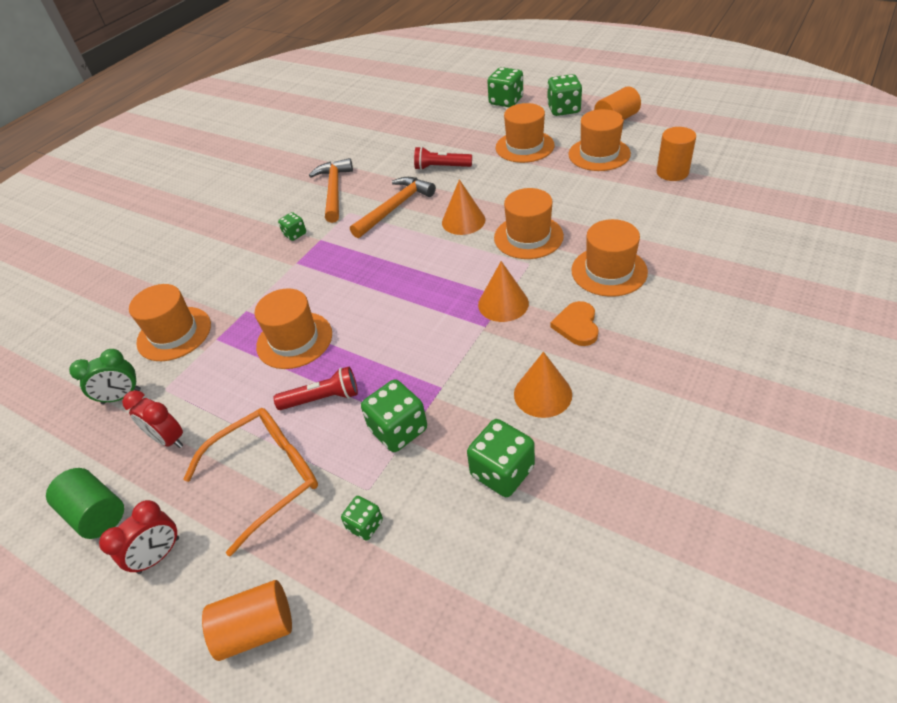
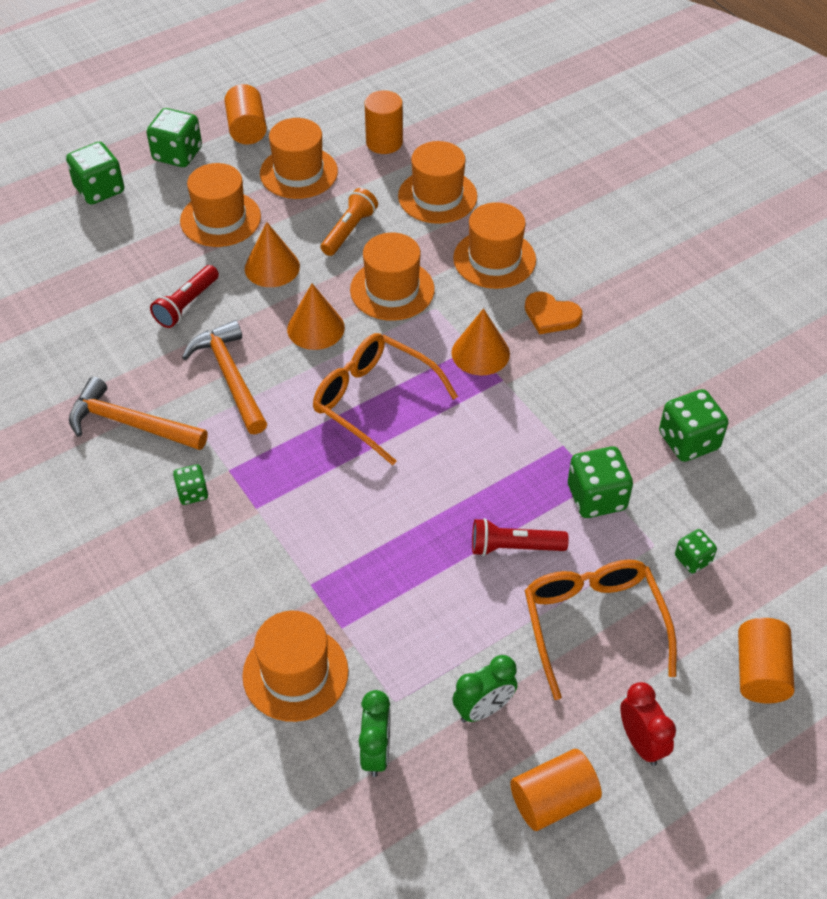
camera: 70 degrees left, 5 degrees up
(97, 513) = (553, 800): green cylinder -> orange cylinder
(168, 439) = (483, 709): red clock -> green clock
(294, 340) = (403, 548): orange hat -> orange hat (437, 196)
(322, 398) = (514, 547): red flashlight -> red flashlight turned 105 degrees counterclockwise
(417, 272) = (374, 401): none -> orange glasses
(542, 394) = (619, 377): orange cone -> orange cone (272, 267)
(566, 196) = (349, 231): none -> orange flashlight

